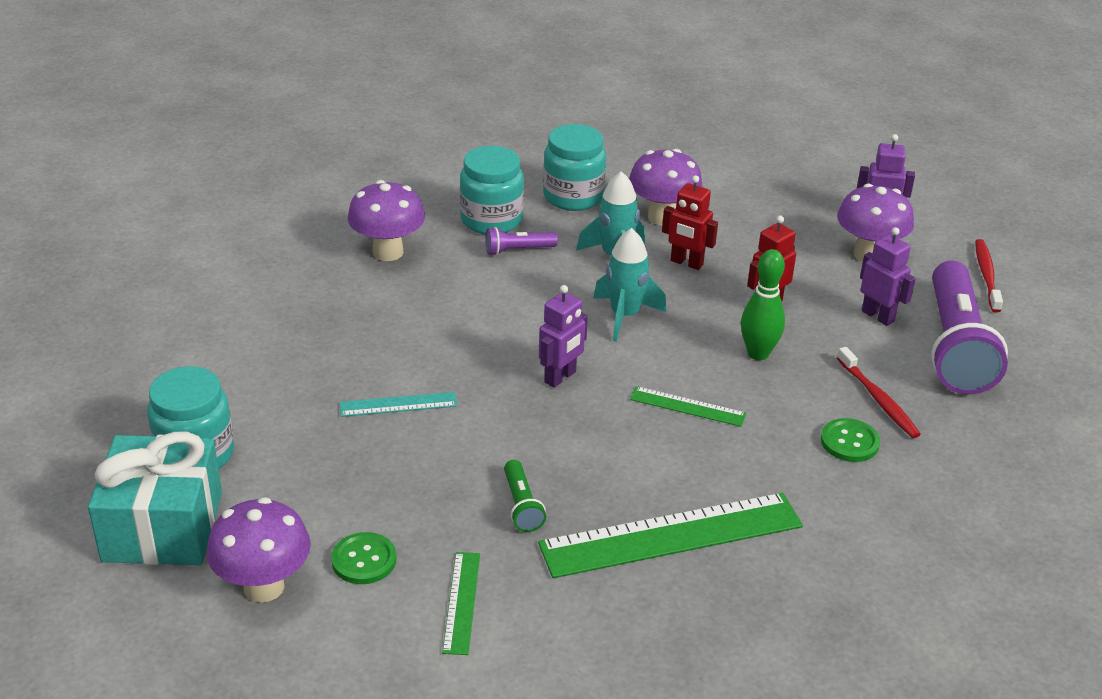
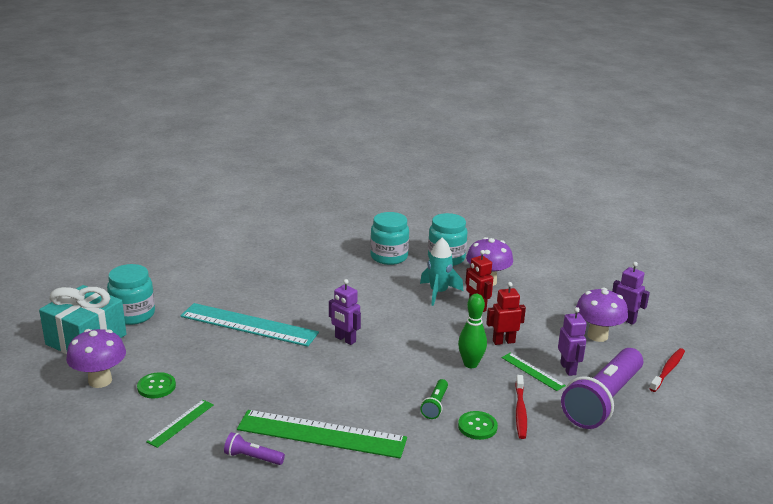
camera: 30 degrees right, 10 degrees down
(388, 252) = (319, 256): purple mushroom -> none
(398, 404) = (249, 325): turquoise ruler -> turquoise ruler, size x2.08
(518, 250) = (388, 274): purple flashlight -> purple flashlight (252, 457)
(521, 505) = (259, 391): green flashlight -> green flashlight (435, 405)
(560, 377) = (345, 339): purple robot -> purple robot turned 60 degrees clockwise
(625, 316) = (412, 322): turquoise rocket -> none
(688, 406) = (400, 376): green ruler -> green ruler (532, 371)

